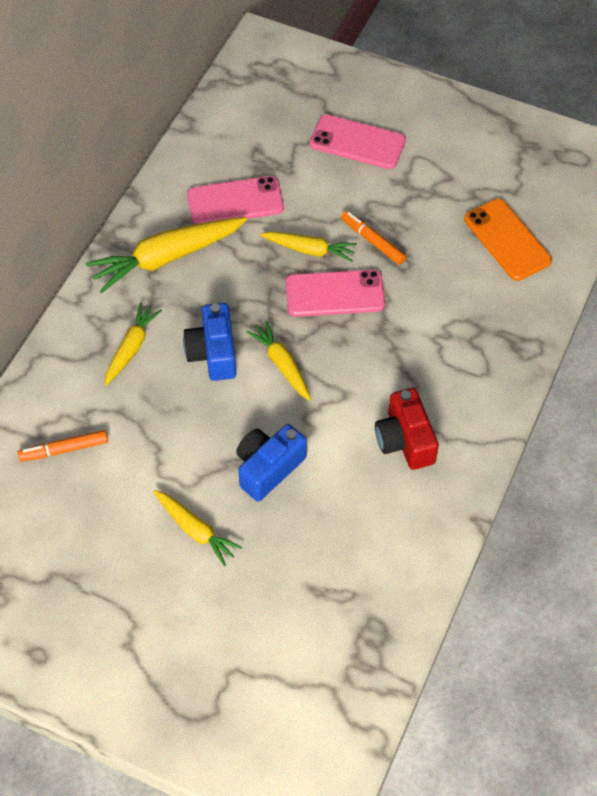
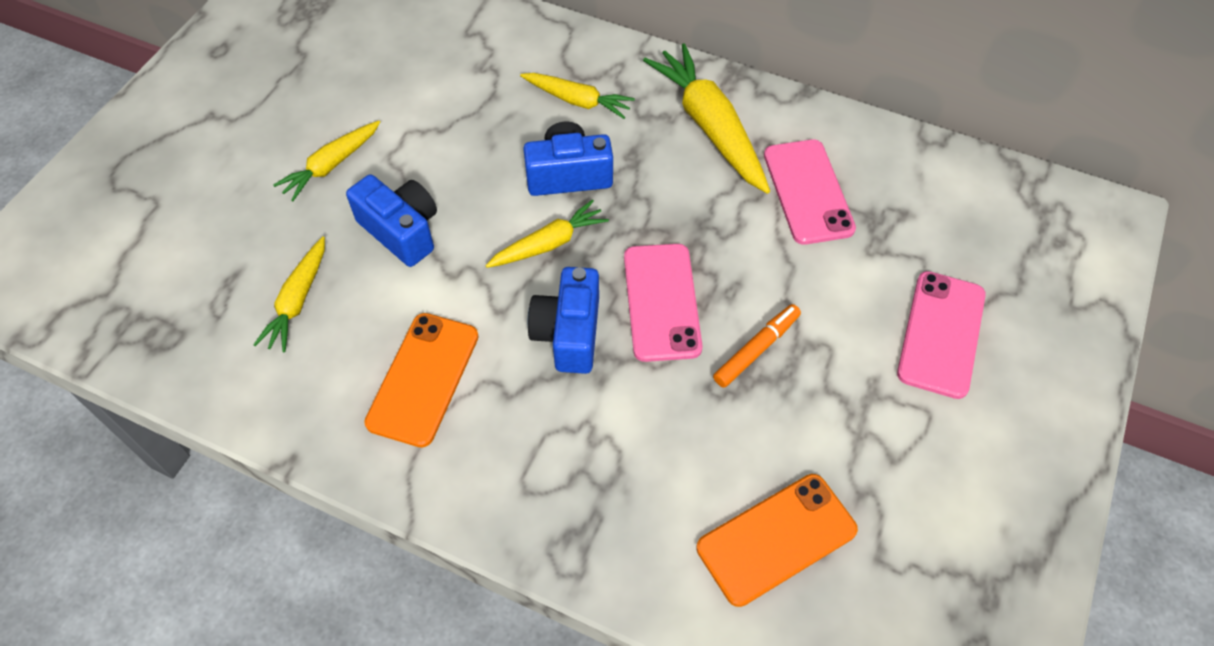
camera: 90 degrees right, 0 degrees up
(64, 449) = (448, 53): orange marker -> none
(309, 250) = (734, 273): yellow carrot -> yellow carrot (298, 301)
(363, 350) = (568, 333): none -> blue camera
(405, 440) = (423, 379): red camera -> orange phone

